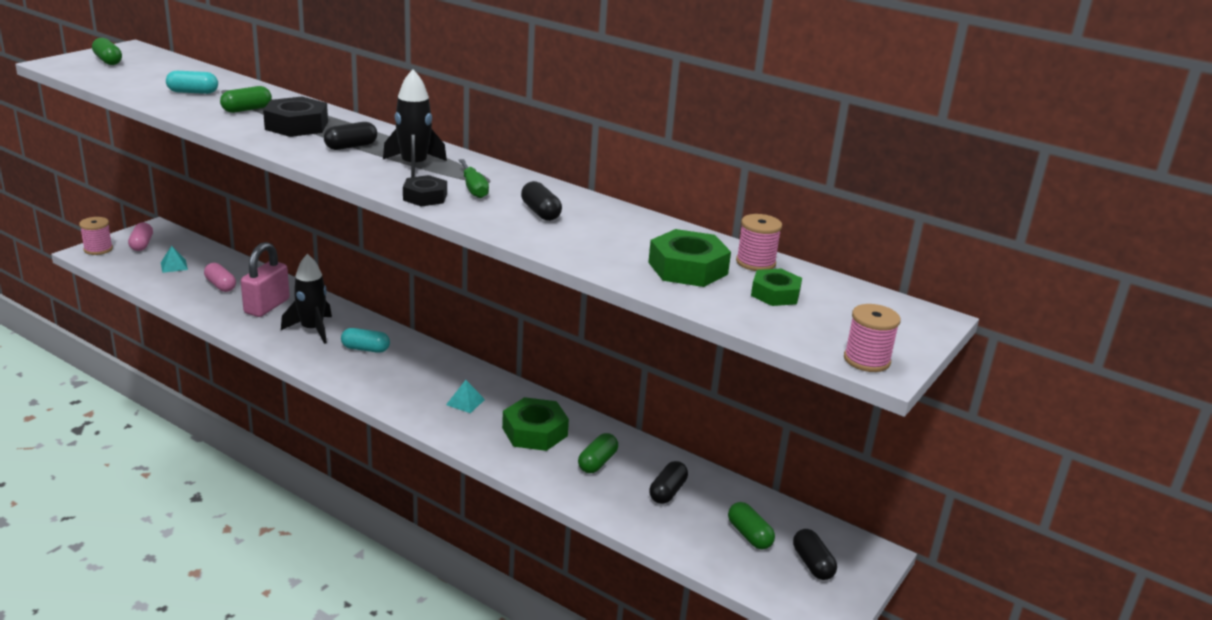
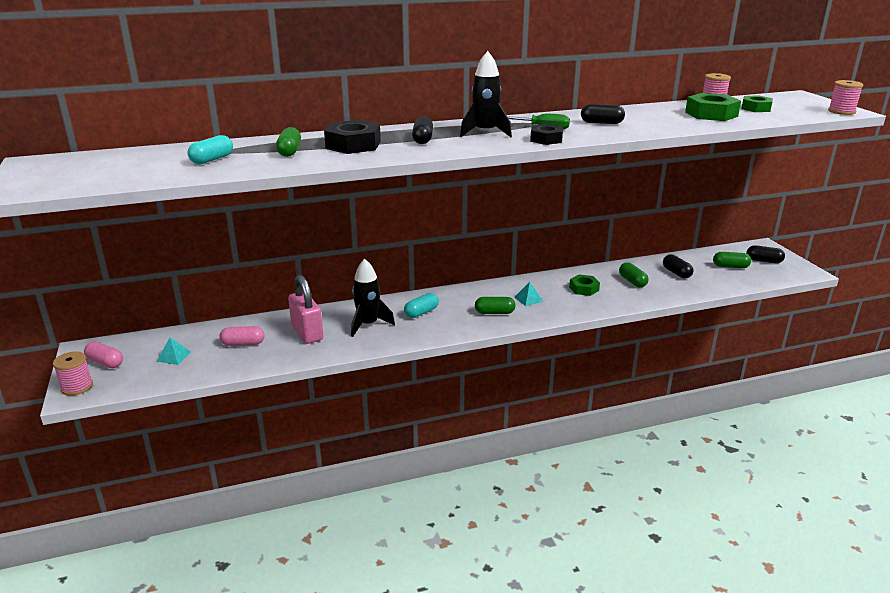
camera: 50 degrees left, 0 degrees up
(108, 61) = (54, 173): green capsule -> green capsule (494, 312)
(535, 432) = (584, 289): green nut -> green nut, size x0.64

